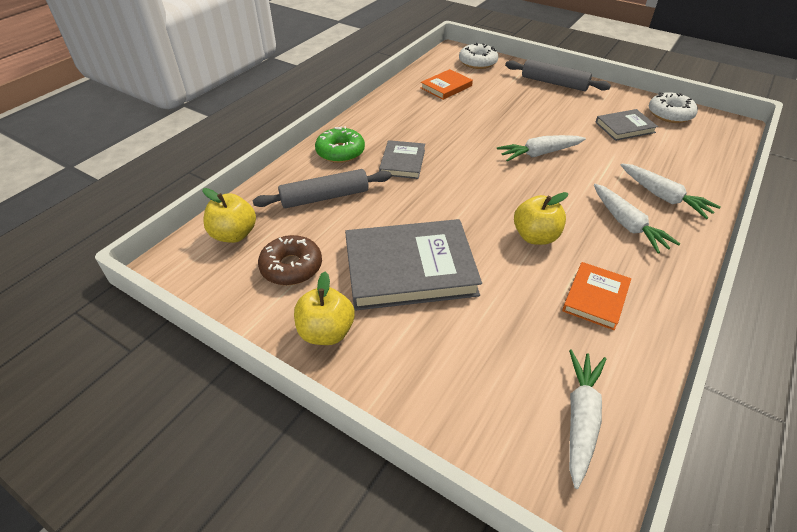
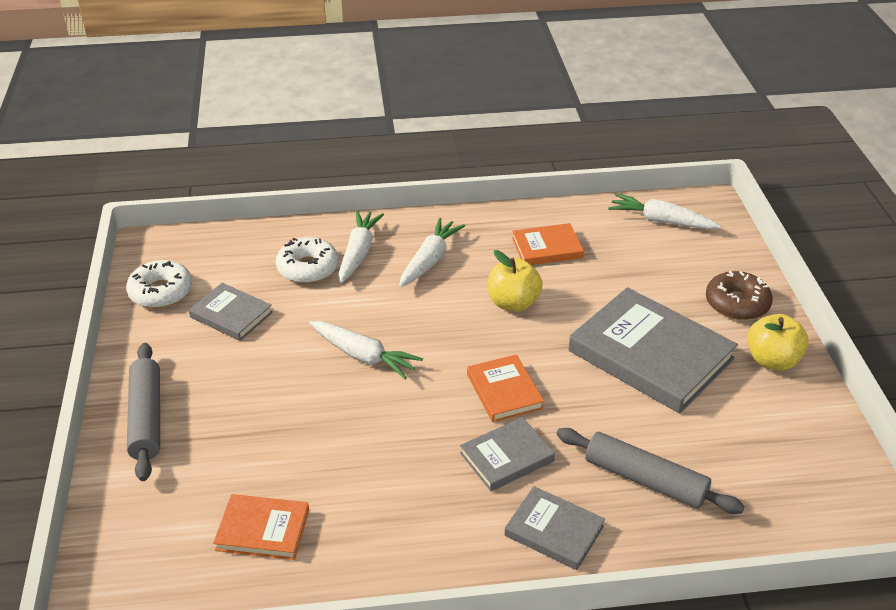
camera: 130 degrees left, 5 degrees down
(234, 234) = (785, 508): yellow apple -> none
(291, 267) = (754, 430): brown donut -> brown donut (737, 303)
(340, 152) = (554, 531): green donut -> grey book
(452, 186) = (504, 391): none -> orange book
(477, 62) = (132, 541): white donut -> white donut (308, 268)
(580, 419) = (661, 221): white carrot -> white carrot turned 45 degrees clockwise

